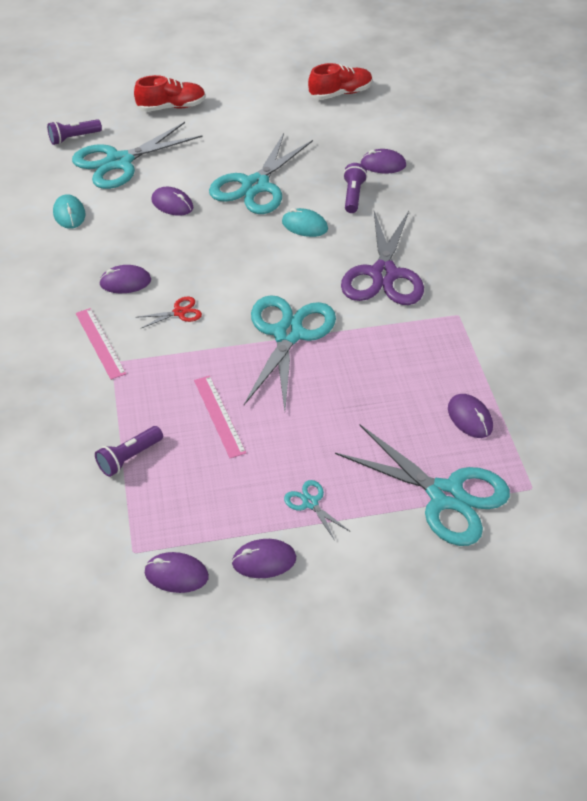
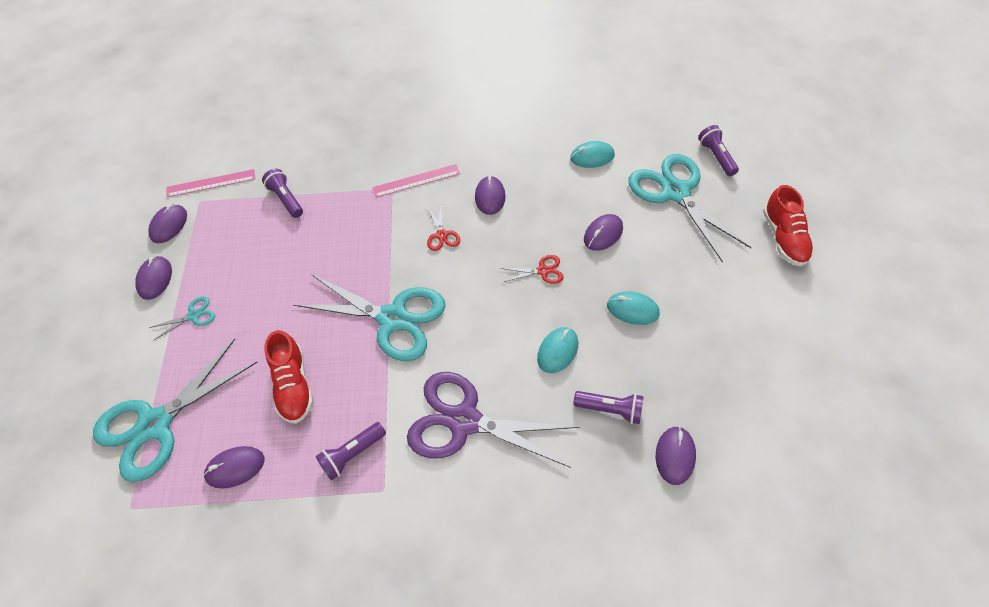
camera: 100 degrees right, 10 degrees up
(219, 239) = (543, 271): none -> red scissors
(219, 416) = (309, 258): pink ruler -> pink ruler (211, 183)
(255, 185) = (632, 309): turquoise scissors -> turquoise mouse
(340, 93) = (841, 426): red shoe -> red shoe (293, 385)
(433, 339) = (352, 454): none -> purple flashlight

